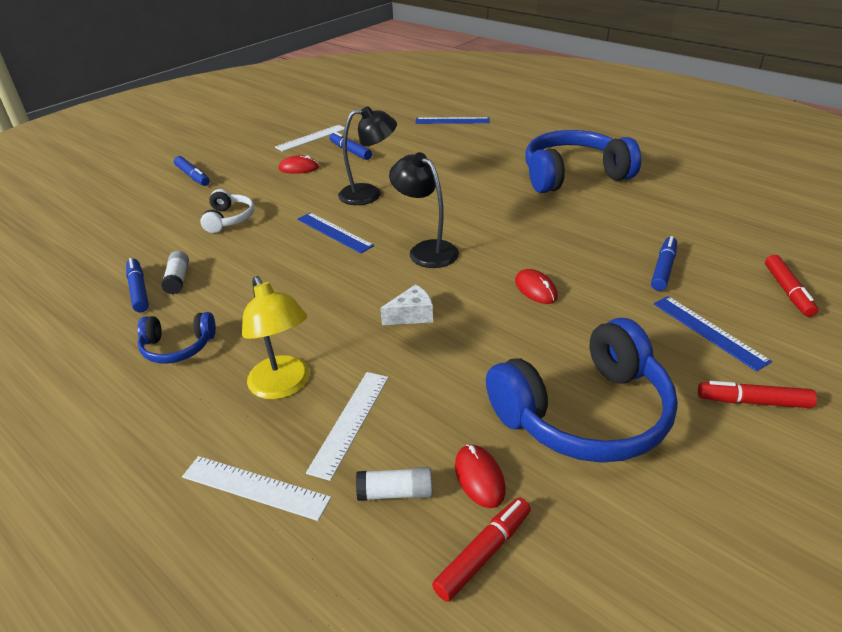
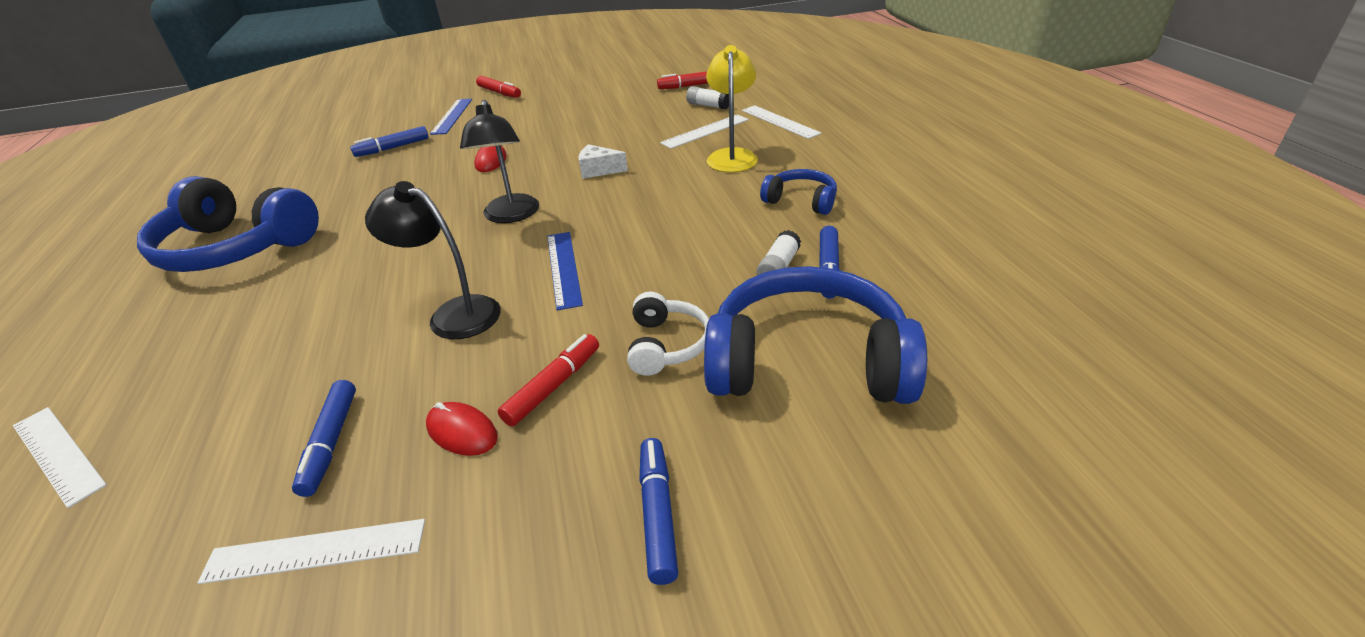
camera: 145 degrees left, 0 degrees up
(229, 219) = (666, 345): white headphones -> white headphones turned 150 degrees clockwise
(452, 121) = (58, 454): blue ruler -> white ruler
(479, 478) = (663, 101): red mouse -> none
(584, 413) = (579, 107): blue headphones -> blue headphones (807, 362)
(787, 291) = (368, 119): red marker -> red marker (553, 386)

